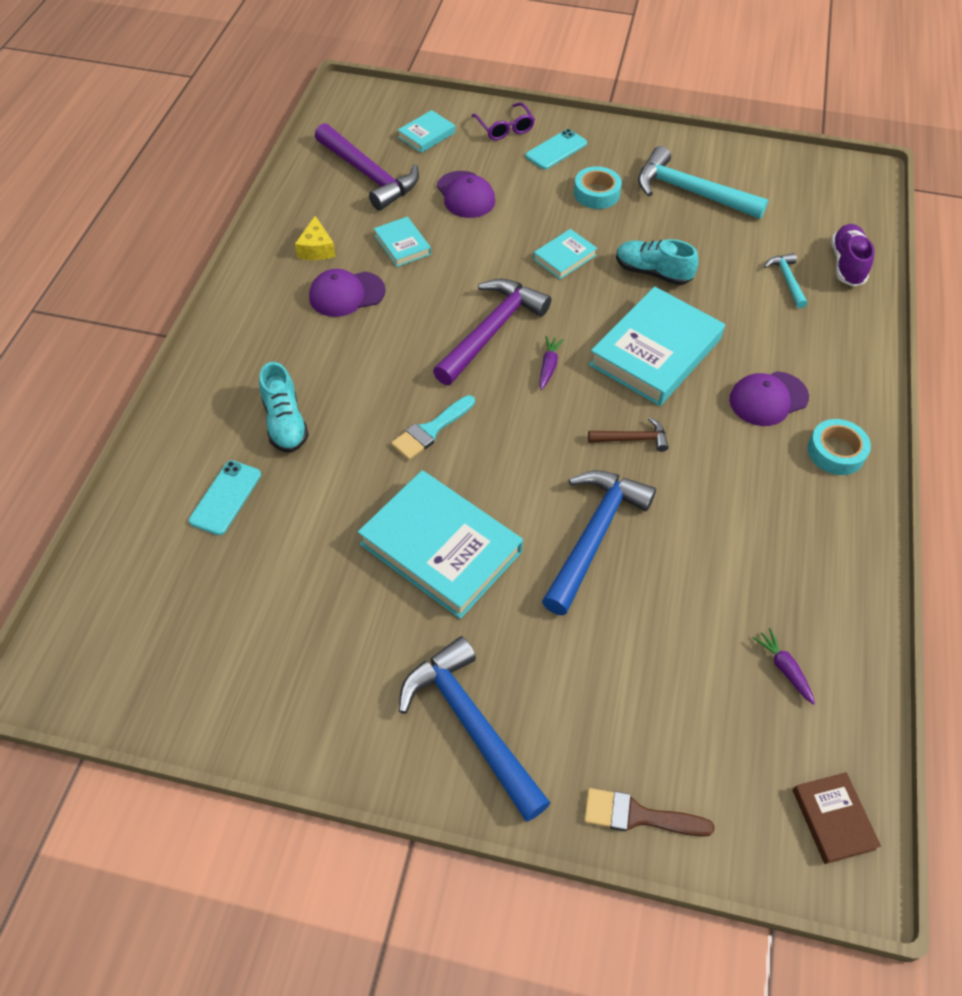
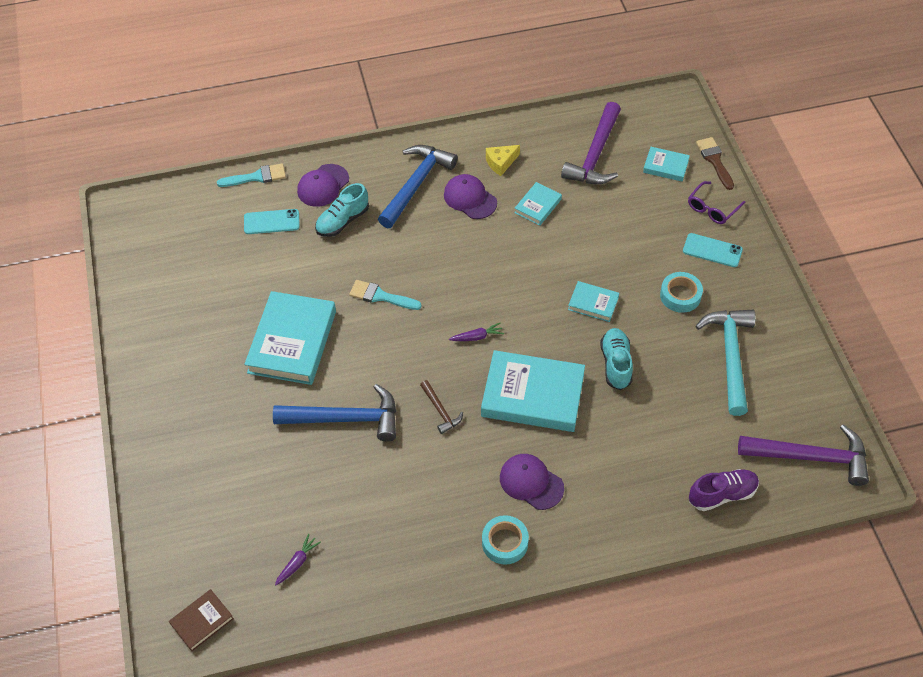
camera: 65 degrees right, 0 degrees up
(133, 486) = (256, 177): none -> turquoise brush
(465, 195) = (616, 218): purple cap -> purple cap (323, 186)
(471, 724) = (180, 408): blue hammer -> blue hammer (416, 184)
(492, 330) = (489, 291): purple hammer -> purple hammer (811, 457)
(638, 816) = (160, 515): brown brush -> brown brush (714, 161)
(786, 280) = (672, 456): turquoise hammer -> none

